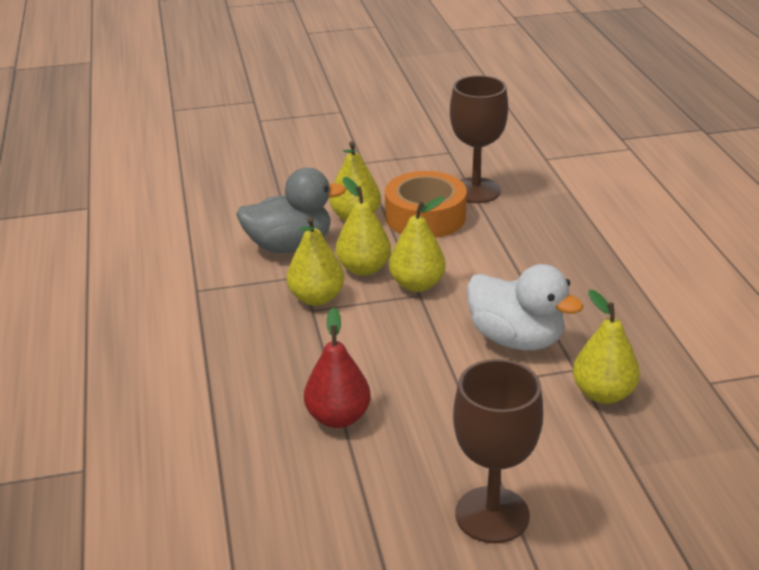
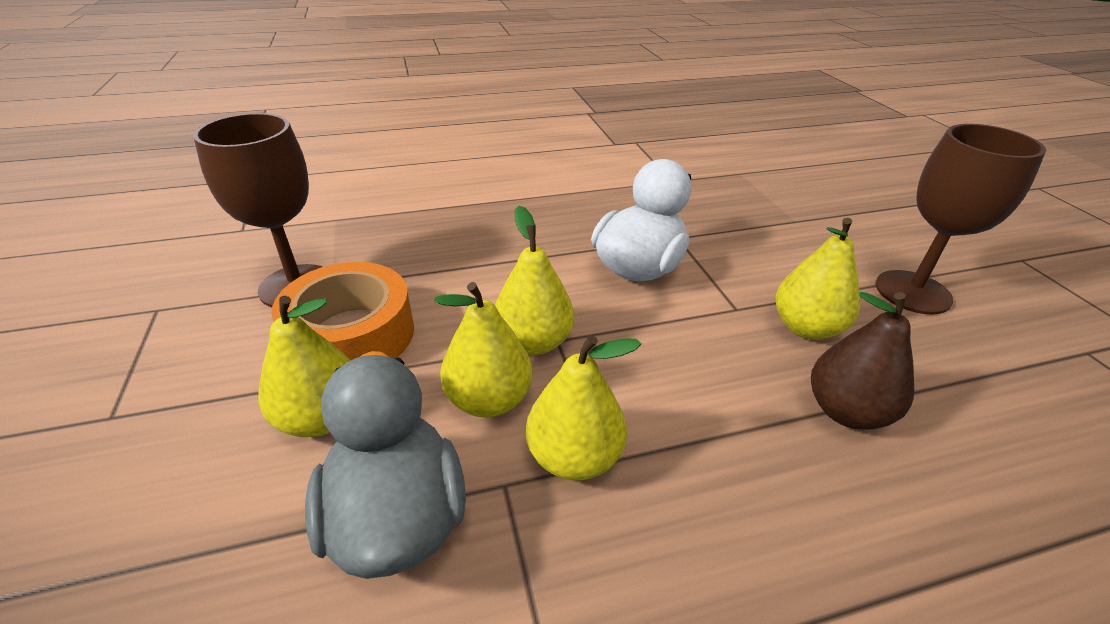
camera: 95 degrees left, 5 degrees up
(338, 417) = (846, 411): red pear -> brown pear
(603, 394) = (709, 226): yellow pear -> yellow pear (806, 328)

